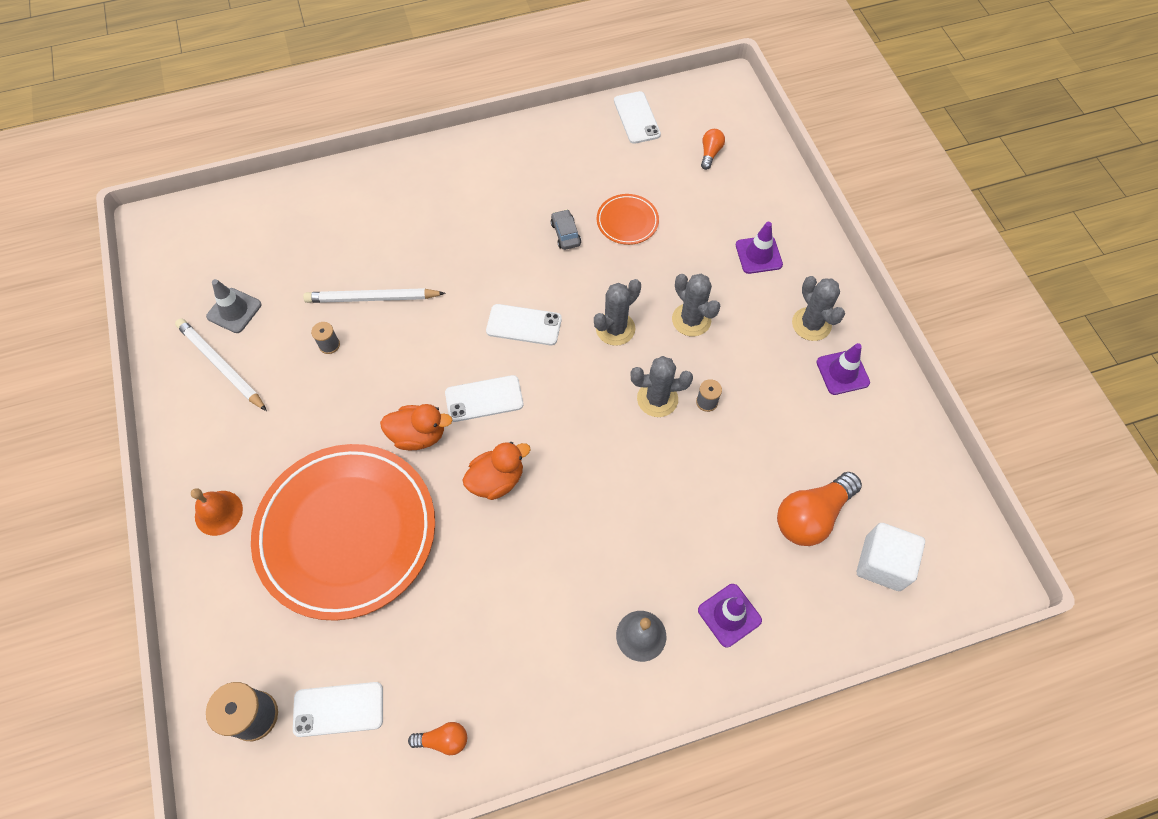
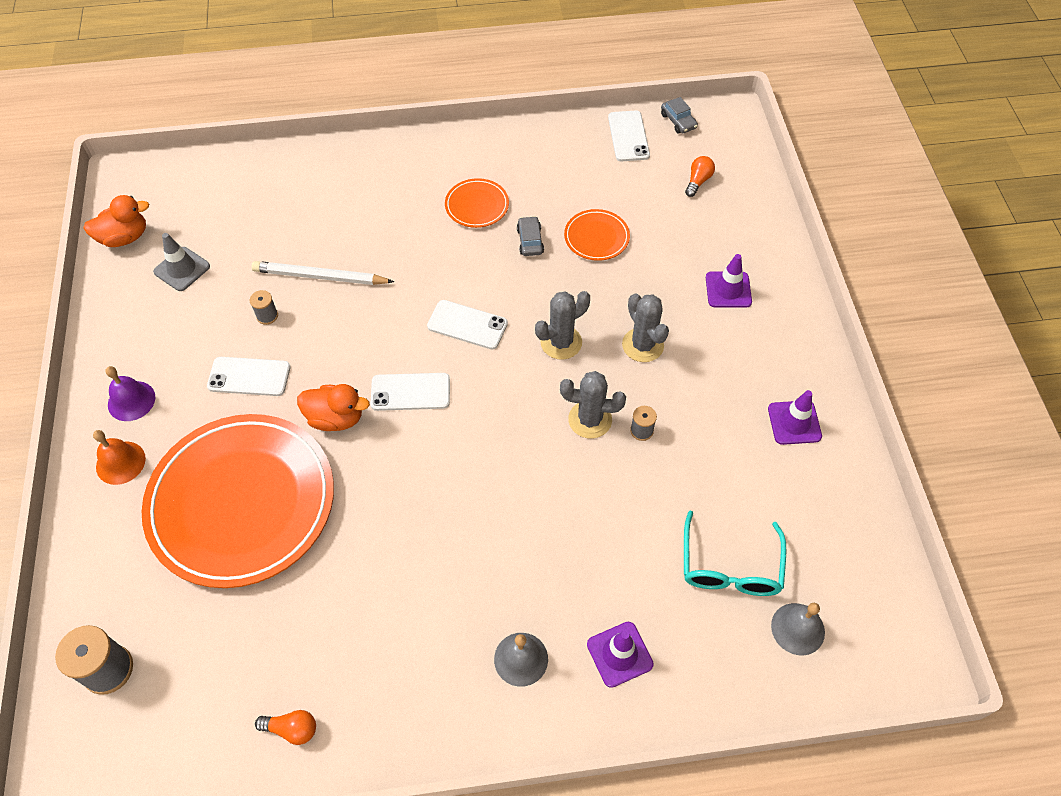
camera: 10 degrees right, 5 degrees down
(215, 450) = (131, 400): none -> purple bell
(221, 365) = (156, 320): white pencil -> none
(338, 709) = (193, 678): white phone -> white phone (249, 376)
(496, 480) = (405, 475): orange duck -> orange duck (124, 237)
(508, 206) = (477, 206): none -> orange plate
(680, 96) = (678, 121): none -> grey car
(811, 324) = (770, 368): grey cactus -> none
(811, 516) = (730, 566): orange light bulb -> turquoise glasses
(882, 563) = (798, 629): white cube -> grey bell

